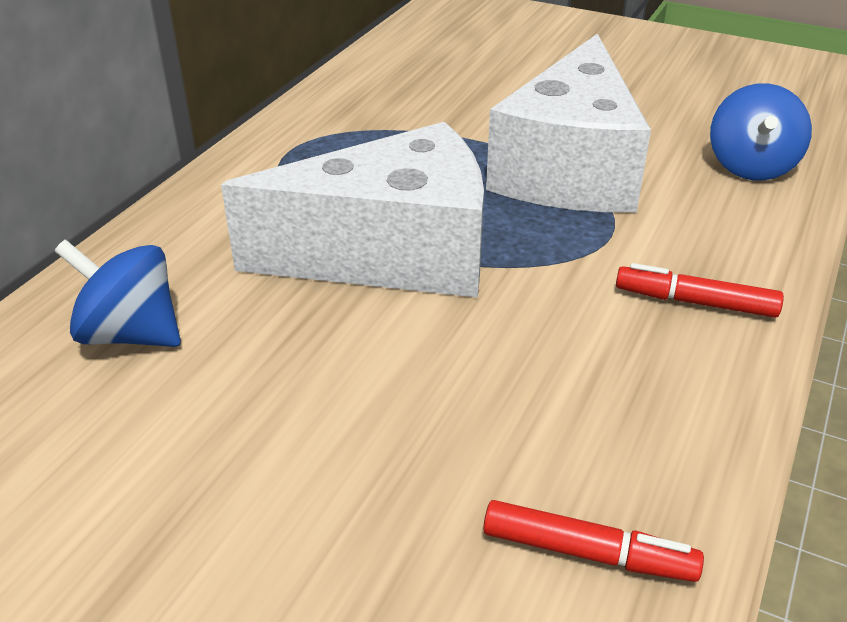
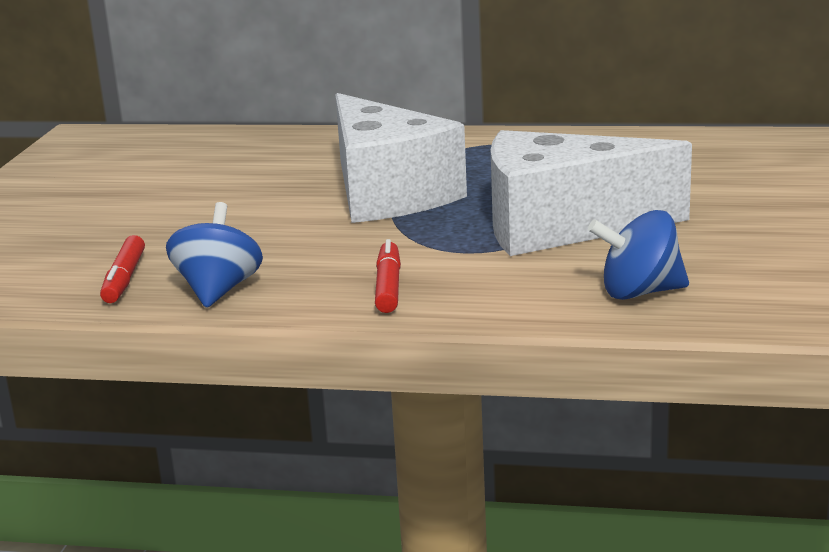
camera: 75 degrees right, 15 degrees down
(130, 334) = (264, 153): blue spinning top -> blue spinning top (218, 290)

